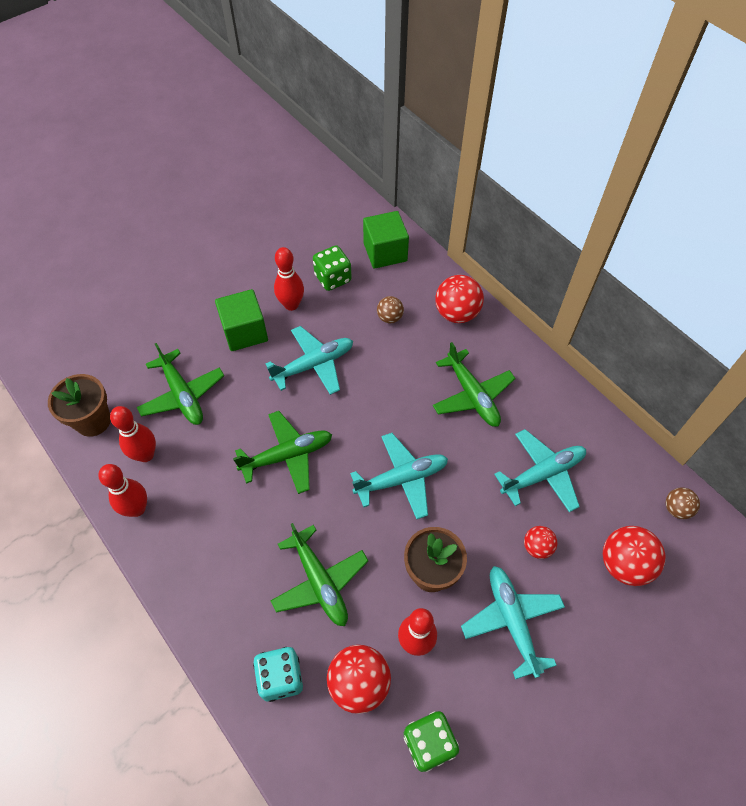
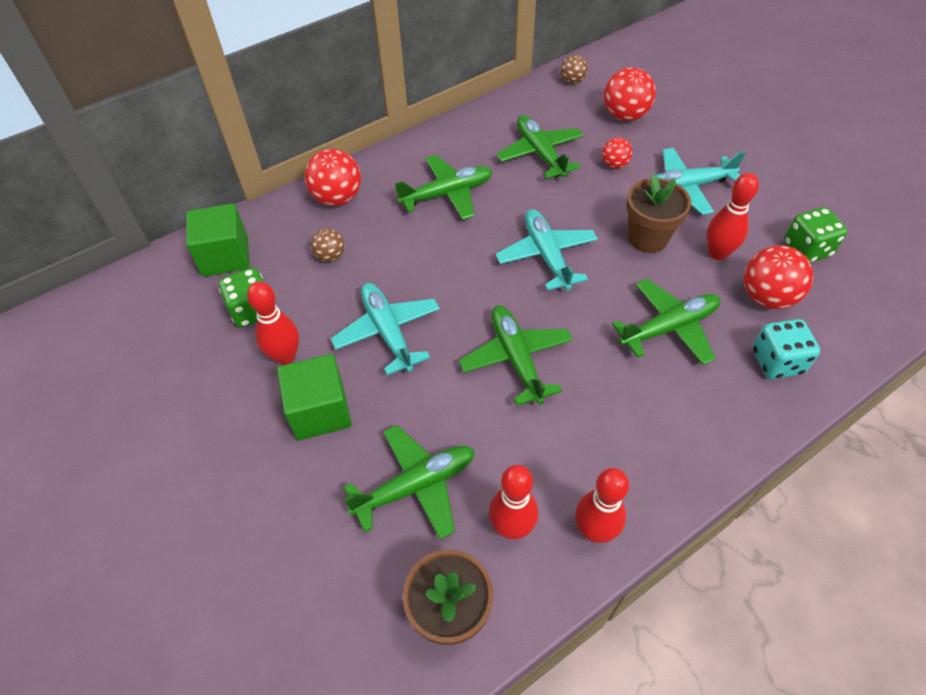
camera: 85 degrees left, 5 degrees down
(543, 474) = (540, 153): turquoise plane -> green plane

